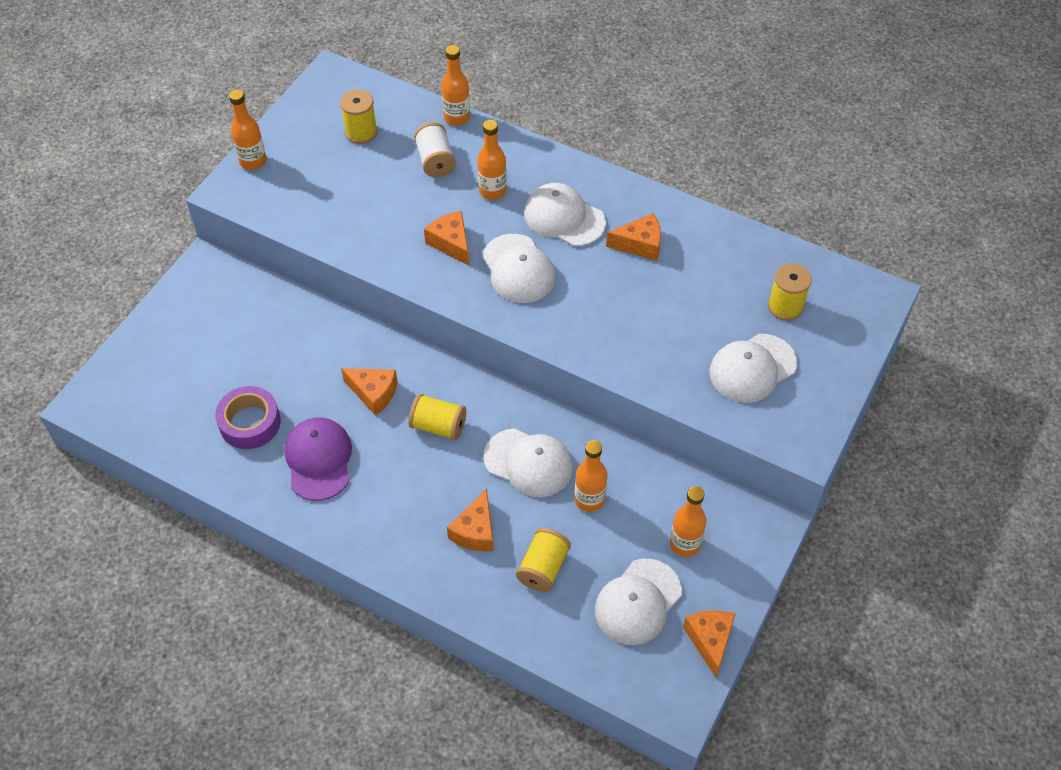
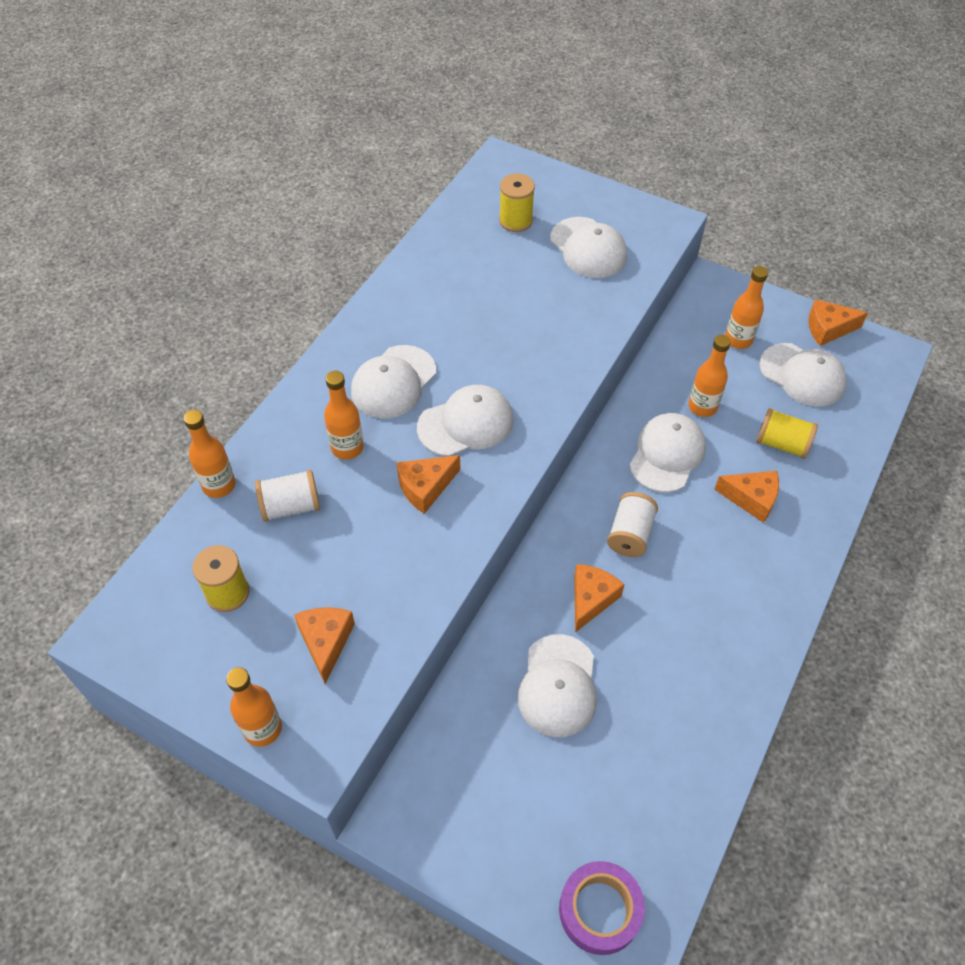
camera: 90 degrees left, 0 degrees up
(250, 423) = (642, 733): purple tape -> purple tape (599, 910)
(297, 367) = (558, 686): none -> white cap
(319, 460) = (685, 651): purple cap -> none
(438, 426) = (630, 534): yellow spool -> white spool
(640, 244) = (435, 320): orange cheese -> orange cheese (326, 642)

